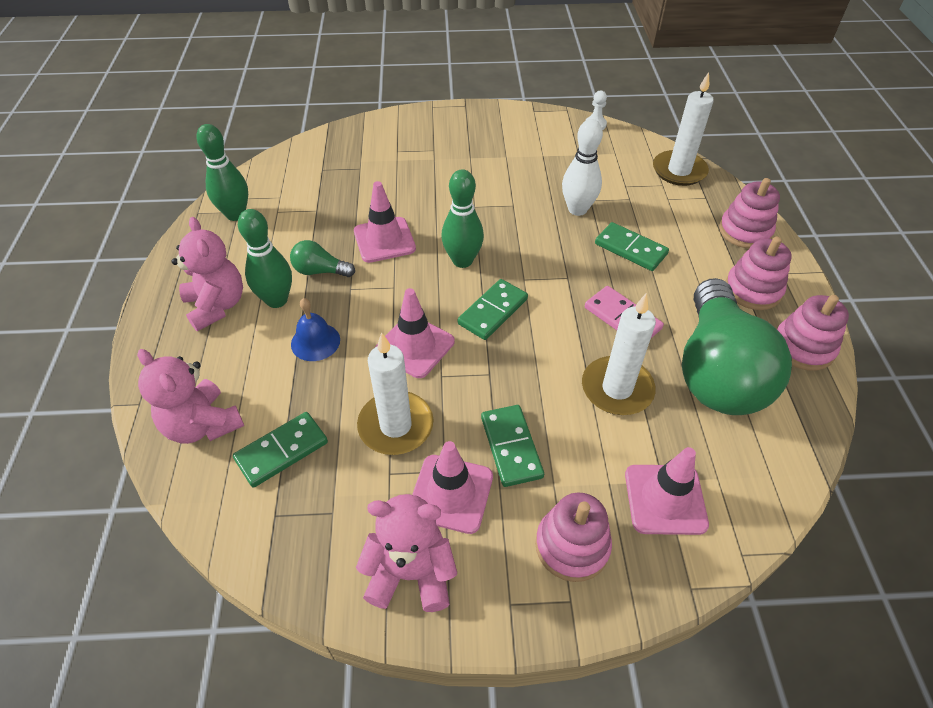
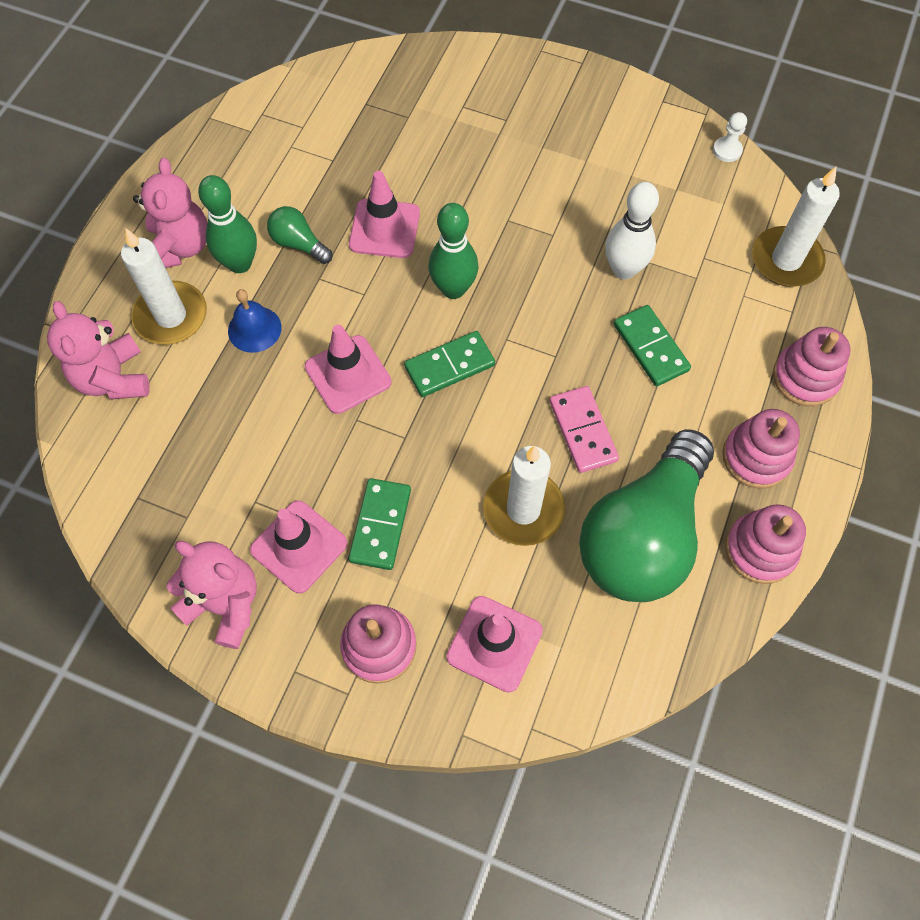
camera: 25 degrees right, 15 degrees up
(236, 214) = (246, 134): green bowling pin -> none
(281, 451) = (170, 436): green domino -> none
(396, 425) = (285, 455): white candle -> white candle (171, 316)

